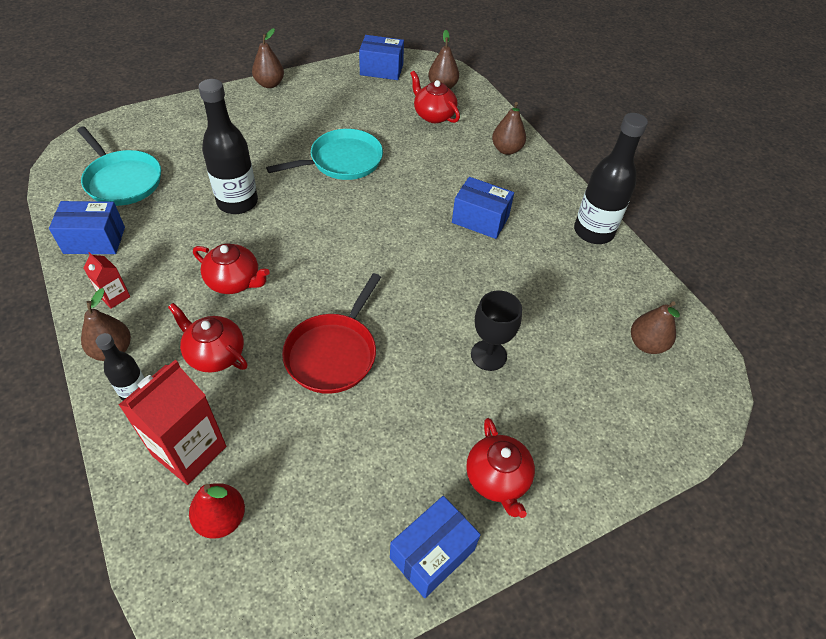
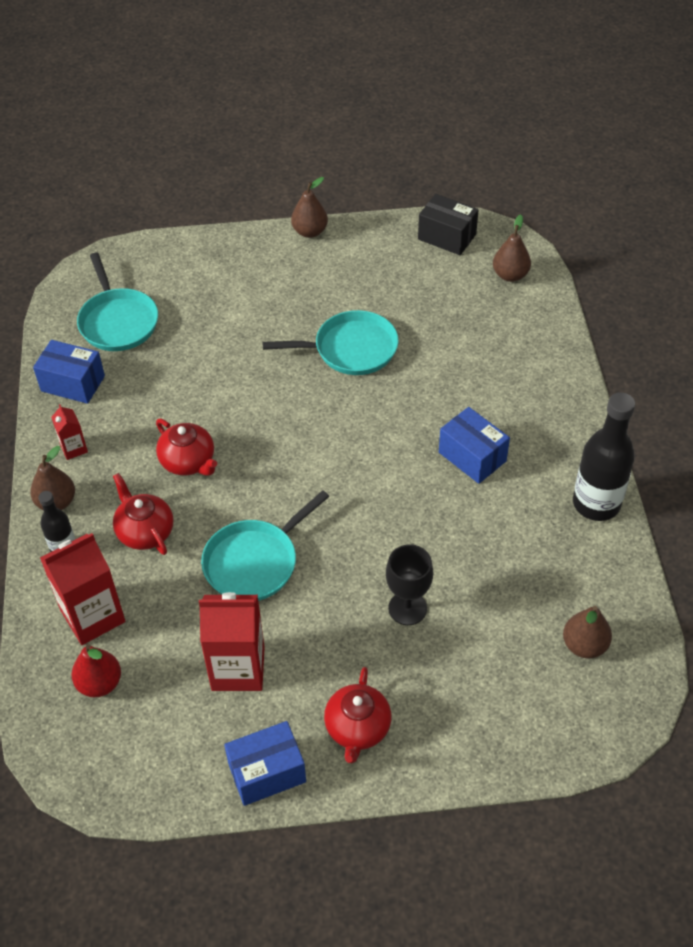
camera: 25 degrees right, 0 degrees up
(237, 202) = (222, 374): black bottle -> none
(333, 353) = (254, 562): red pan -> turquoise pan
(359, 457) = (238, 668): none -> red carton
(381, 70) = (447, 237): blue box -> black box
(433, 115) = (481, 312): red teapot -> none
(506, 149) = (547, 376): brown pear -> none

